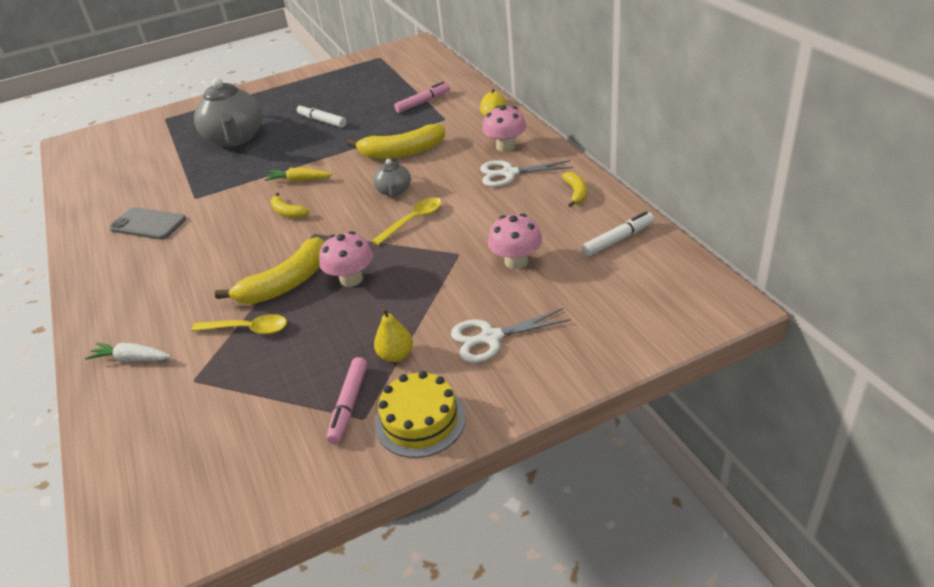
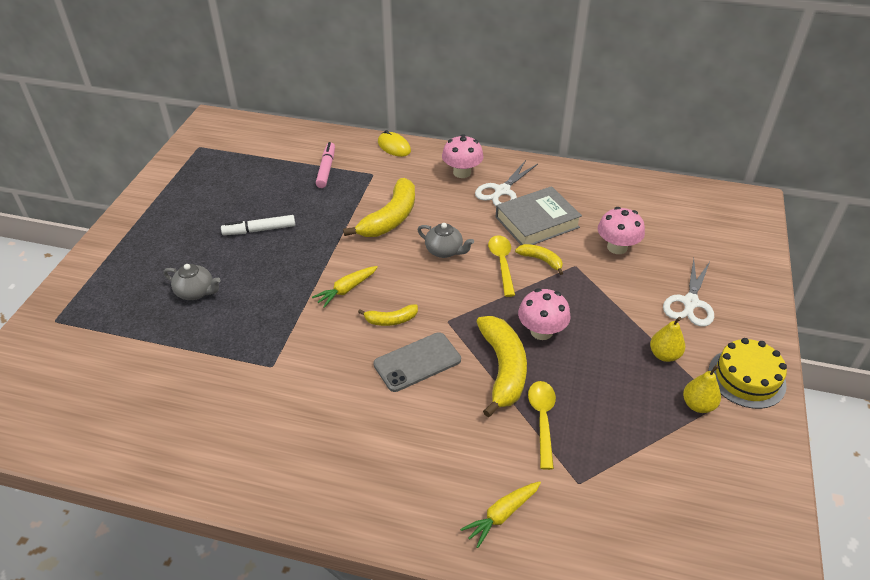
camera: 55 degrees left, 5 degrees up
(132, 359) = (502, 515): white carrot -> yellow carrot
(148, 224) = (273, 418): grey phone -> grey phone (417, 362)
(235, 138) = (196, 292): grey teapot -> grey teapot, size x0.49
(247, 329) = (542, 420): yellow spoon -> yellow spoon turned 45 degrees counterclockwise
(349, 405) = (698, 405): pink marker -> yellow pear
(491, 208) = (537, 222): none -> grey book
(576, 193) = (568, 181): yellow banana -> yellow banana (541, 260)
(618, 239) = (644, 197): white marker -> none

